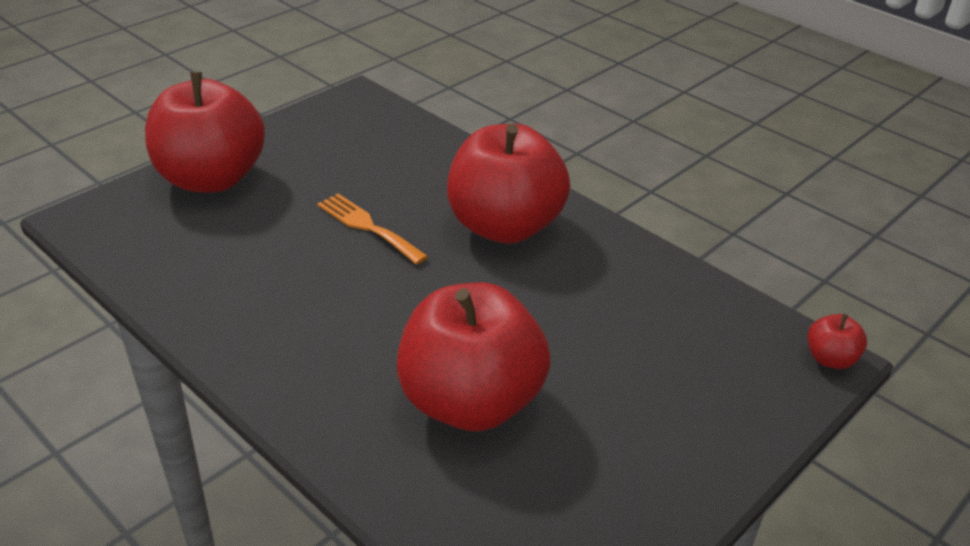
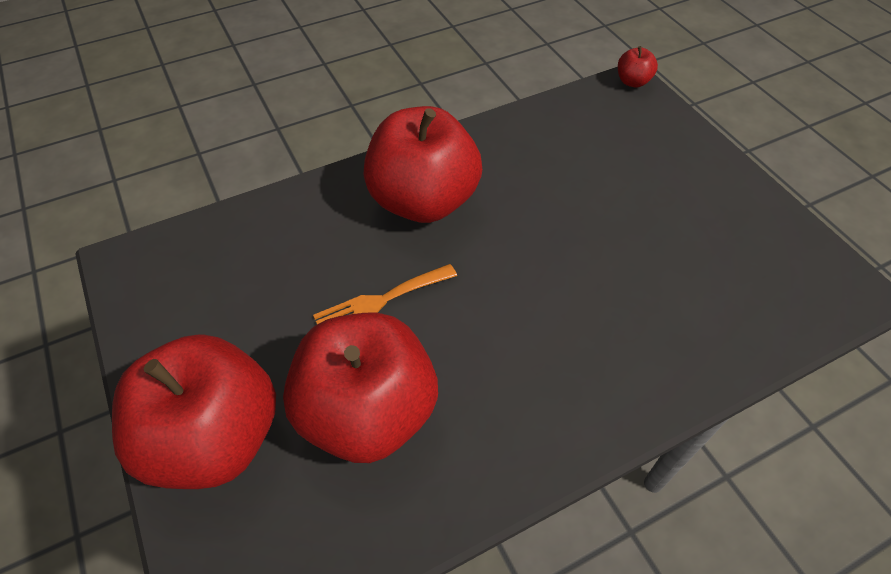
camera: 70 degrees left, 15 degrees up
(471, 402) = (642, 280): red apple -> red apple (367, 412)

